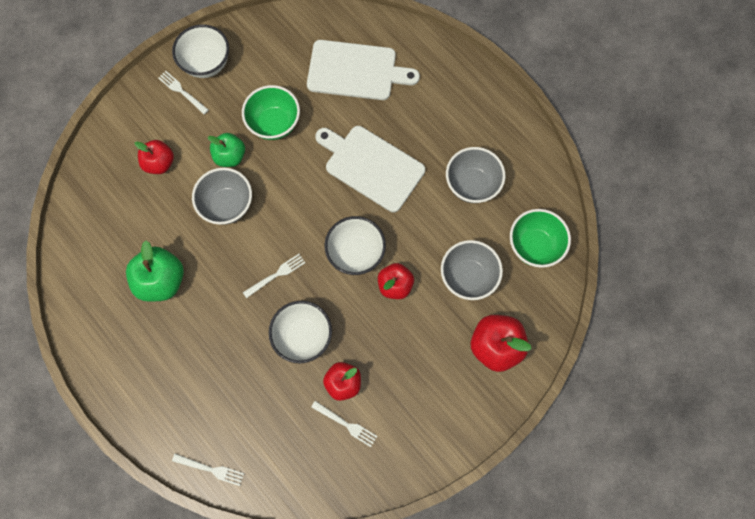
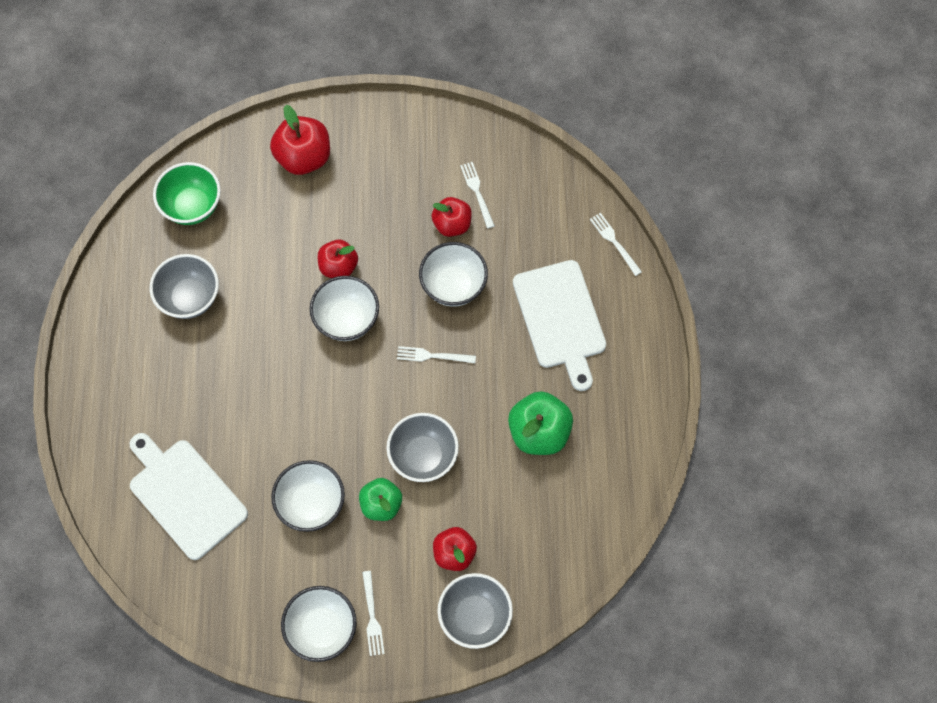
camera: 140 degrees left, 5 degrees down
(274, 124) = (311, 504): green bowl -> white bowl
(371, 166) = (261, 387): white cutting board -> white cutting board (560, 319)
(468, 277) = (272, 225): grey bowl -> grey bowl (474, 616)

